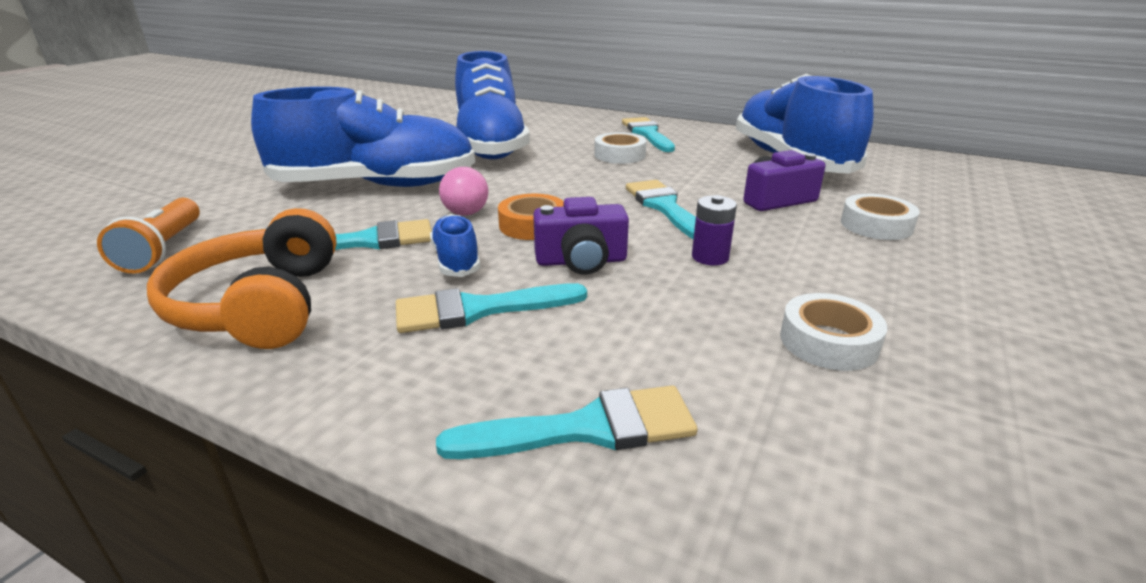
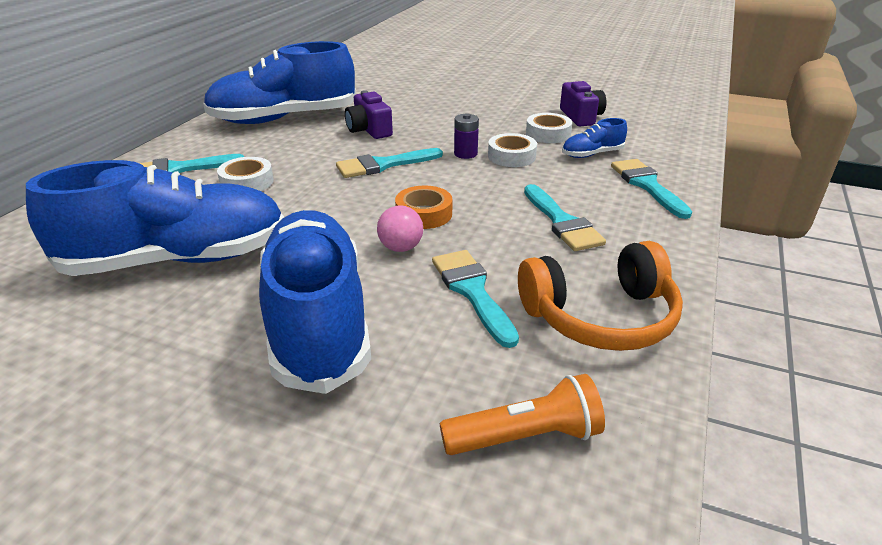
camera: 95 degrees left, 5 degrees up
(456, 260) = (496, 240): blue shoe -> blue shoe (592, 154)
(581, 261) = (483, 192): purple camera -> purple camera (581, 117)
(876, 225) = (410, 109): white tape -> white tape (511, 156)

